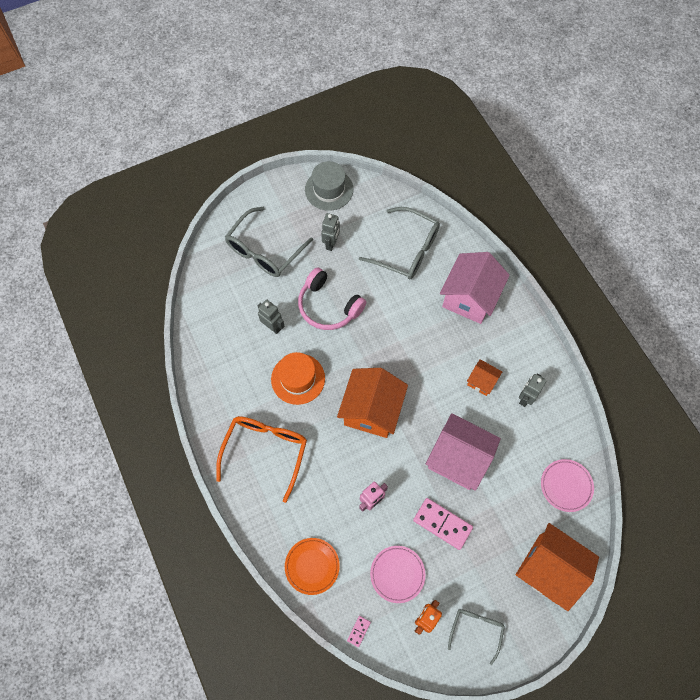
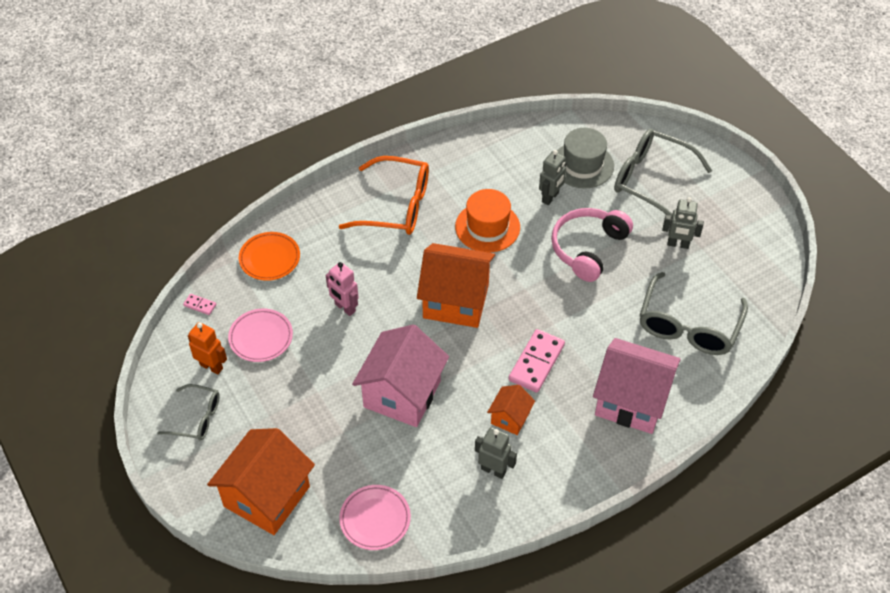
camera: 85 degrees right, 15 degrees down
(329, 189) = (758, 236): grey hat -> grey hat (582, 165)
(442, 524) = (320, 380): pink domino -> pink domino (536, 362)

